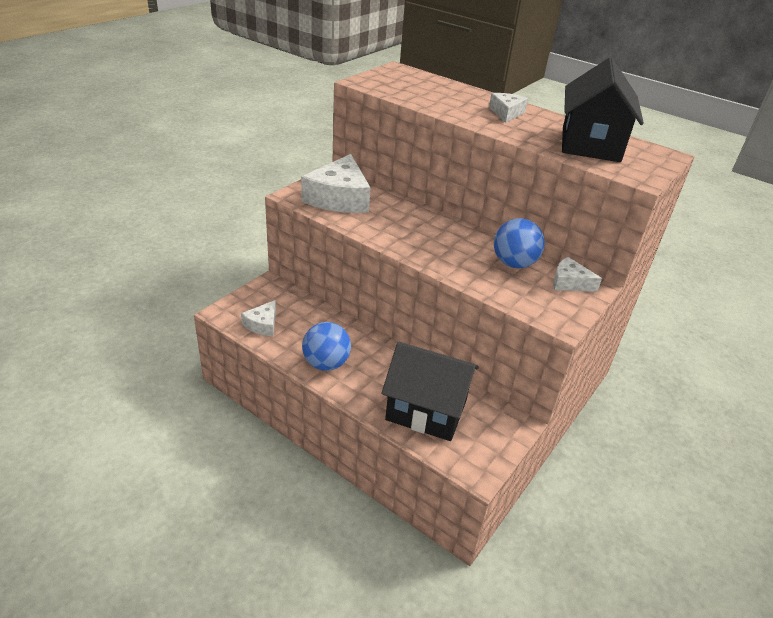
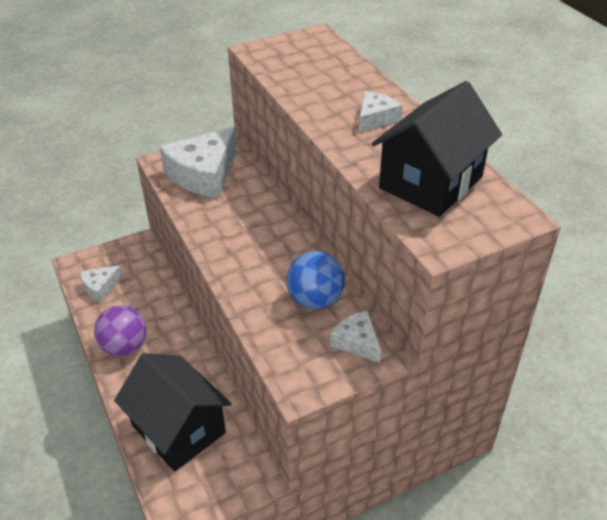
camera: 30 degrees right, 5 degrees up
(326, 363) = (124, 346): blue ball -> purple ball

